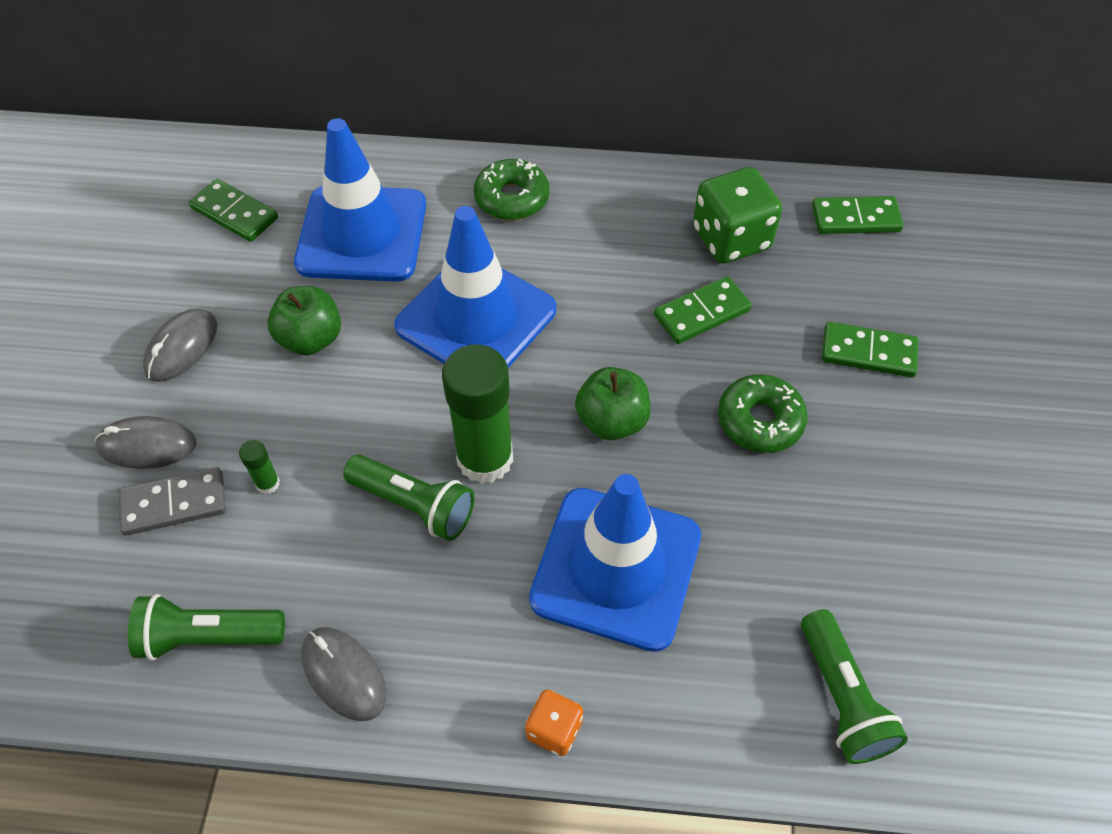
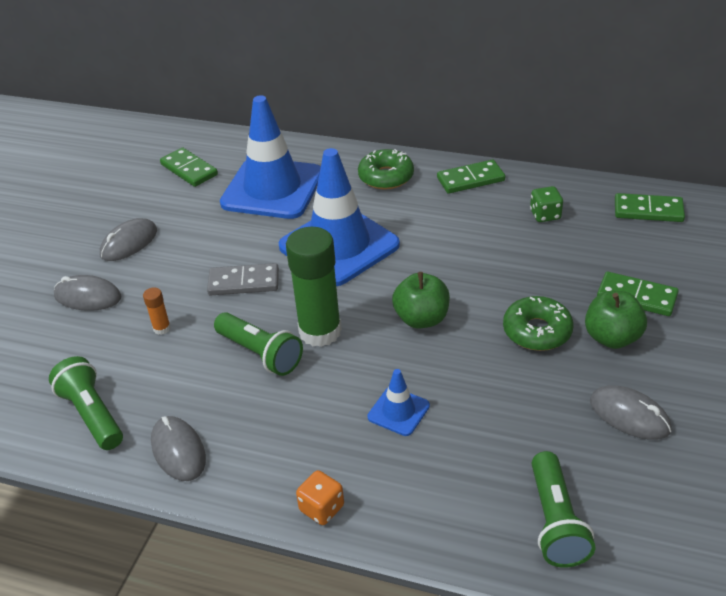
camera: 15 degrees right, 15 degrees down
(174, 503) = (95, 332): grey domino -> grey domino (244, 282)
(208, 636) = (92, 414): green flashlight -> green flashlight turned 45 degrees clockwise
(268, 483) = (162, 328): green glue stick -> orange glue stick
(311, 339) = (218, 246): green apple -> green apple (612, 338)
(616, 568) = (398, 411): blue traffic cone -> blue traffic cone, size x0.44
(702, 313) = (510, 259): green domino -> green domino (470, 179)
(731, 239) = (545, 215): green dice -> green dice, size x0.52
(895, 530) = (629, 415): none -> grey mouse

